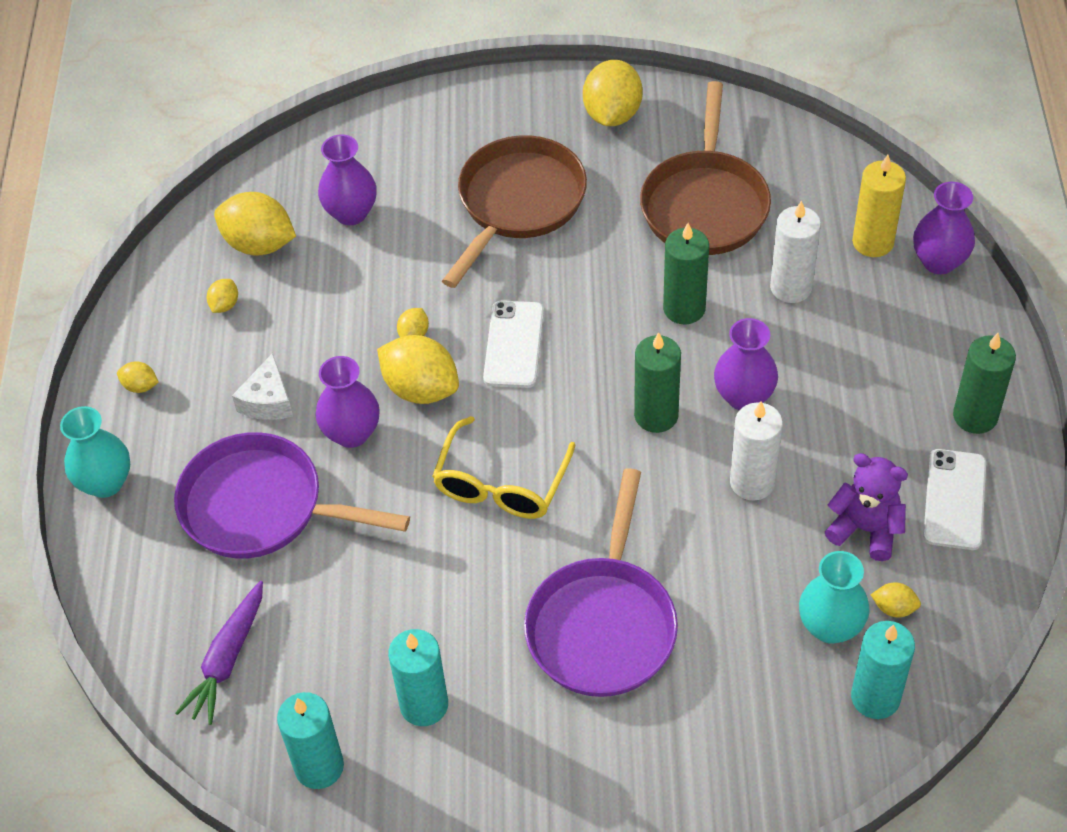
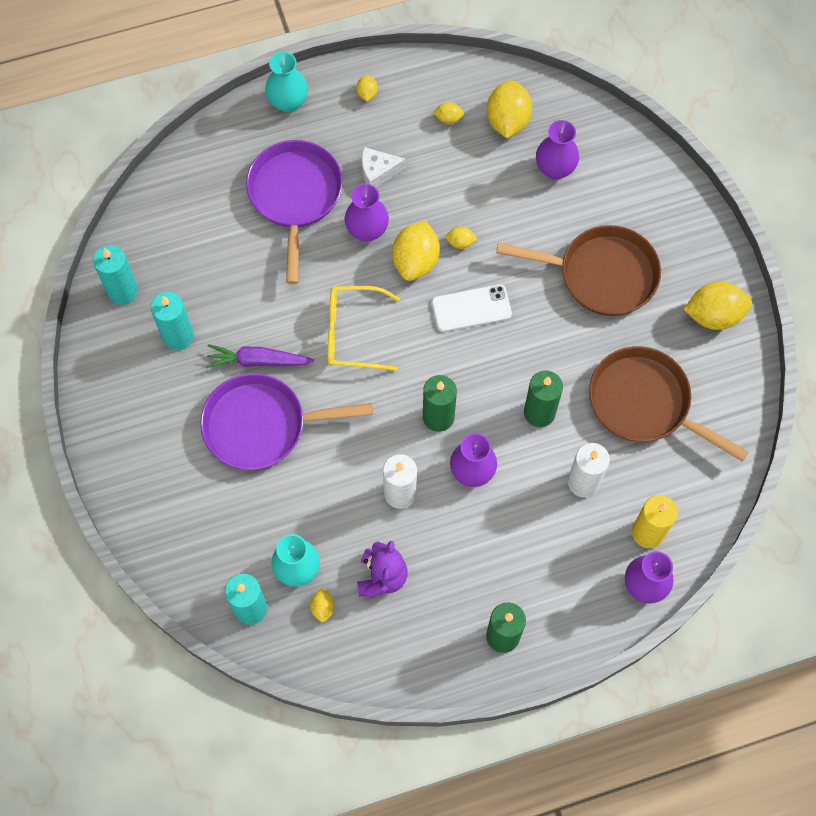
camera: 70 degrees right, 15 degrees up
(227, 659) = (182, 216): purple carrot -> purple carrot (258, 361)
(705, 204) = (644, 403): brown pan -> brown pan turned 45 degrees clockwise
(955, 500) = (424, 633): white phone -> none

